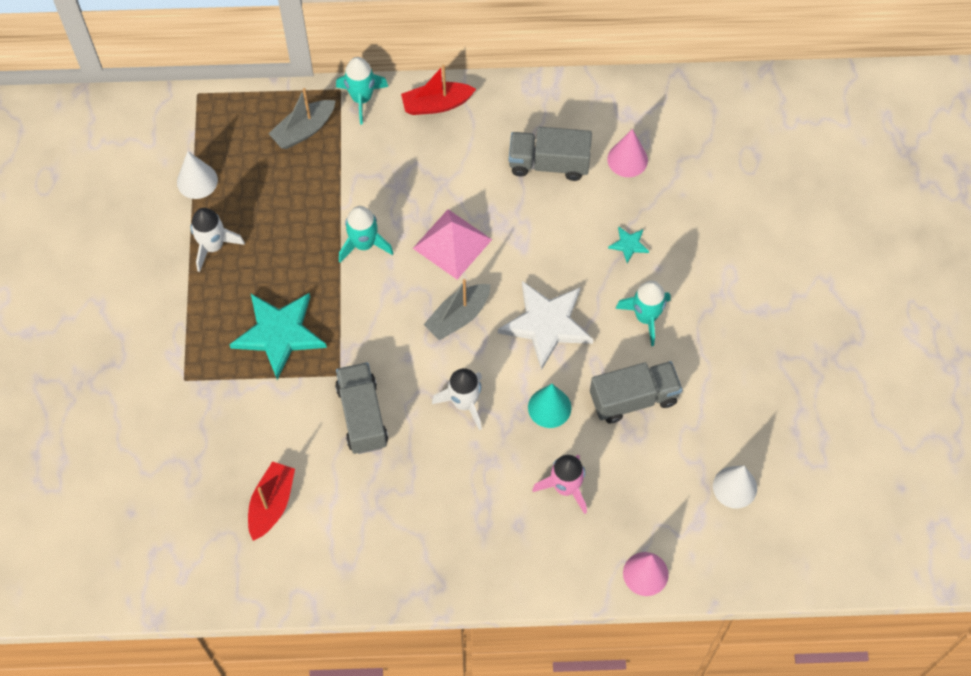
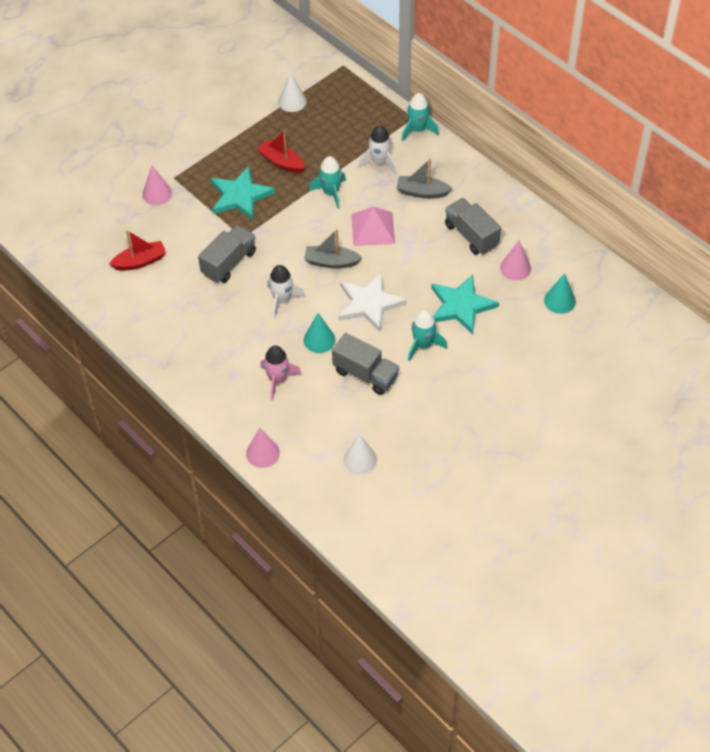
camera: 50 degrees right, 10 degrees down
(190, 414) = (157, 193): none -> pink cone
(213, 246) = (262, 134): white rocket -> white rocket (379, 162)
(304, 130) = (370, 121): grey boat -> grey boat (422, 192)
(436, 104) = (451, 162): red boat -> red boat (281, 162)
(629, 244) = (461, 306): turquoise star -> turquoise star, size x2.29
(703, 155) = (559, 301): none -> turquoise cone

